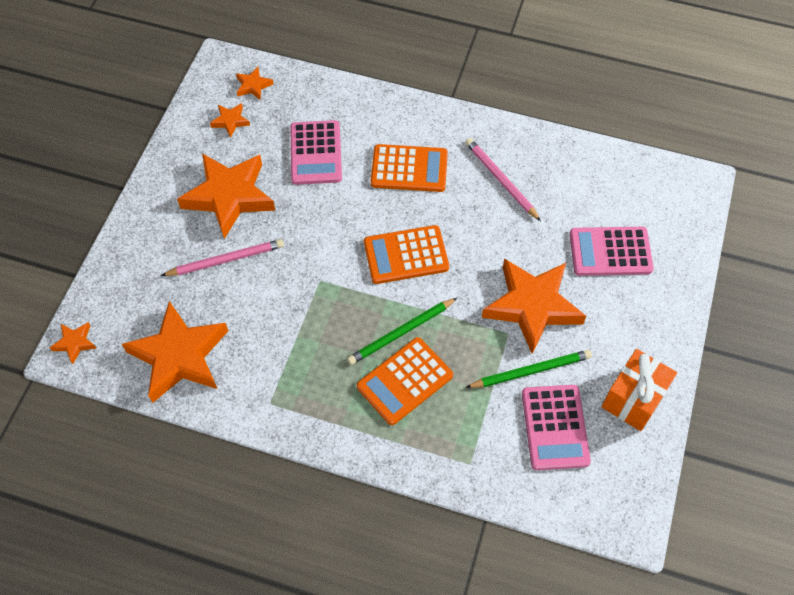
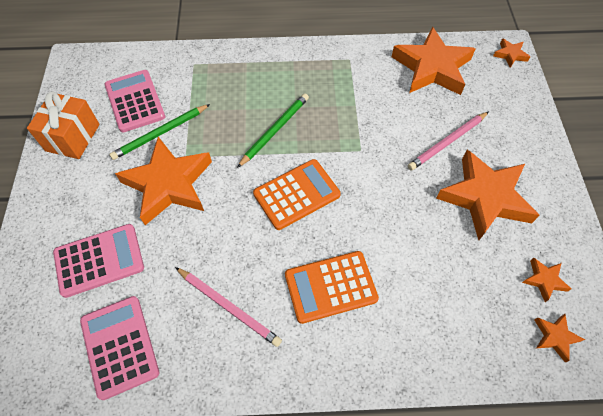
camera: 160 degrees right, 0 degrees up
(316, 153) = (434, 272): pink calculator -> pink calculator (119, 346)
(405, 381) = (258, 98): orange calculator -> none

